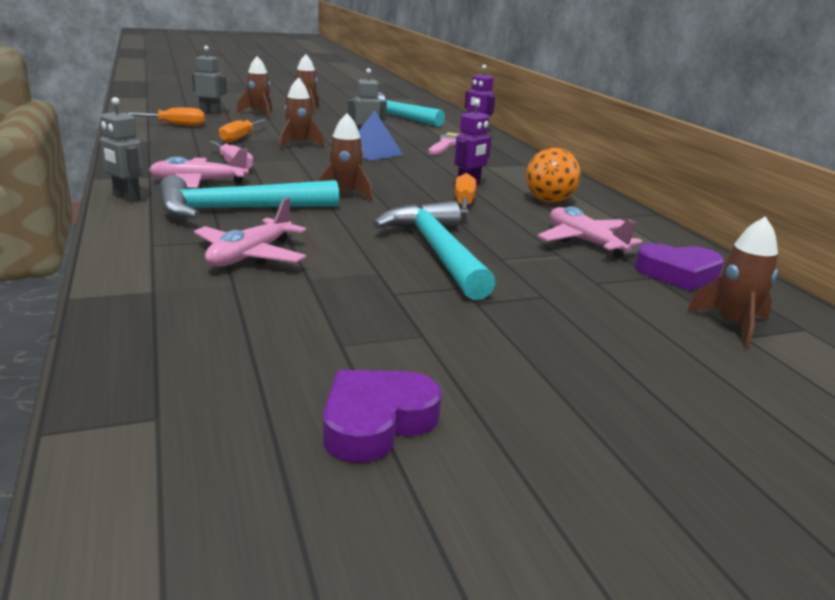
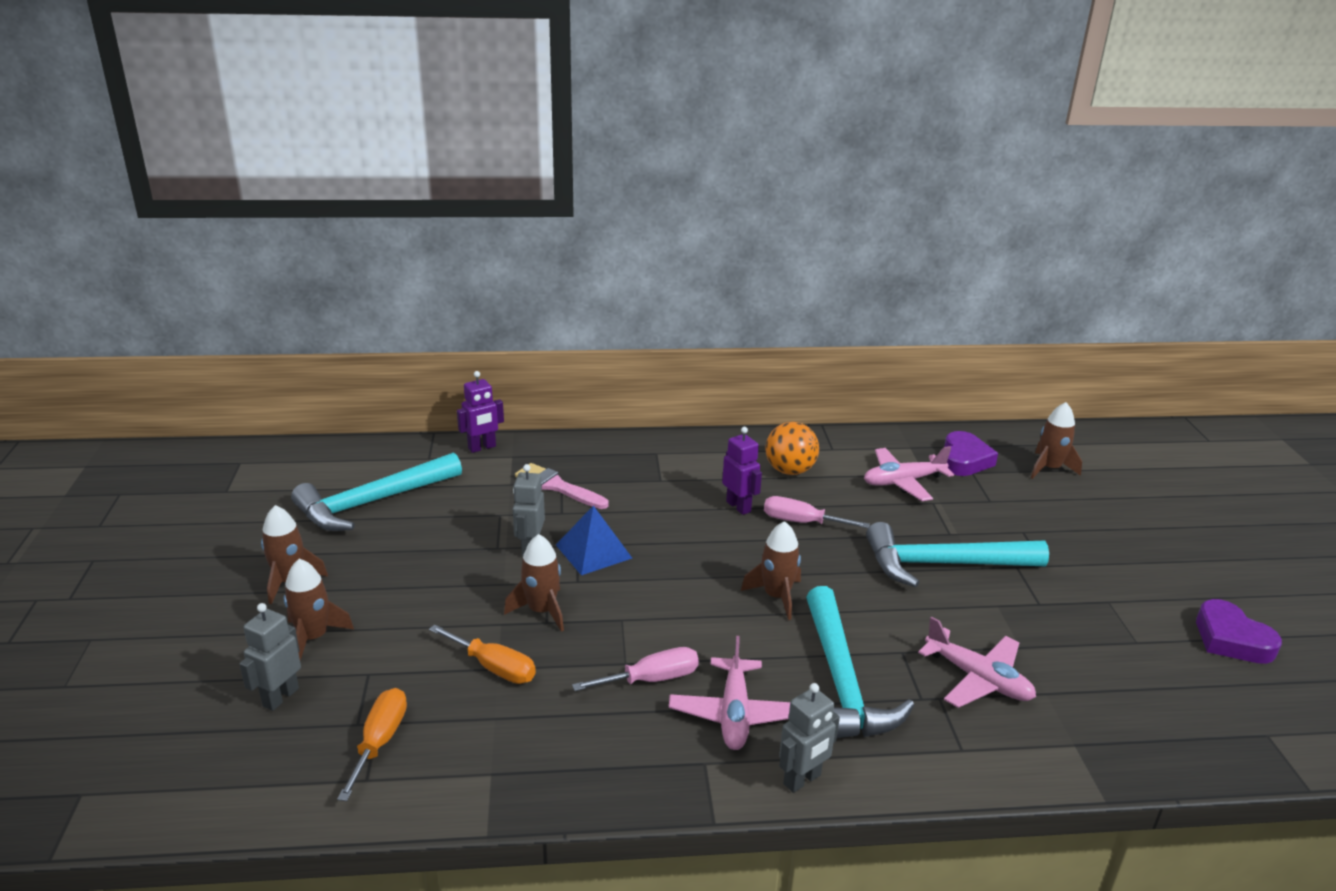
camera: 75 degrees left, 5 degrees up
(464, 203) = (801, 522): orange screwdriver -> pink screwdriver

